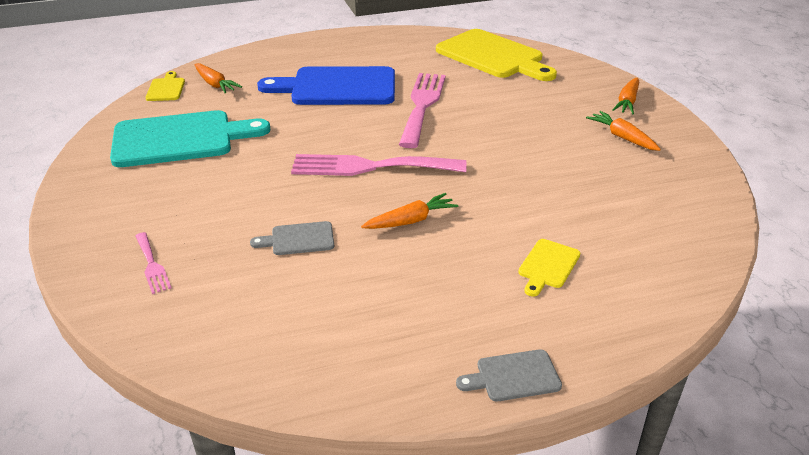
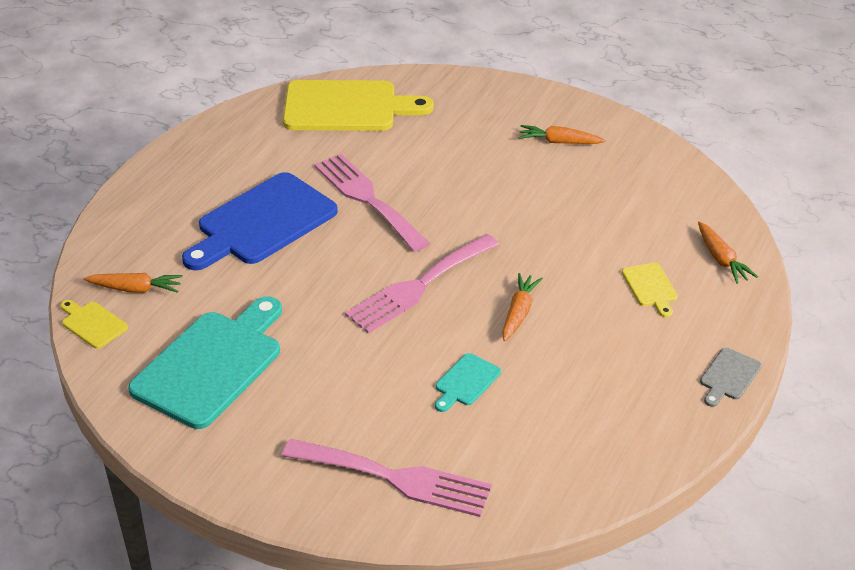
camera: 45 degrees left, 5 degrees up
(152, 265) = (395, 478): pink fork -> pink fork, size x2.12
(298, 239) = (465, 382): grey cutting board -> turquoise cutting board
(627, 102) = (519, 102): orange carrot -> orange carrot (721, 259)

